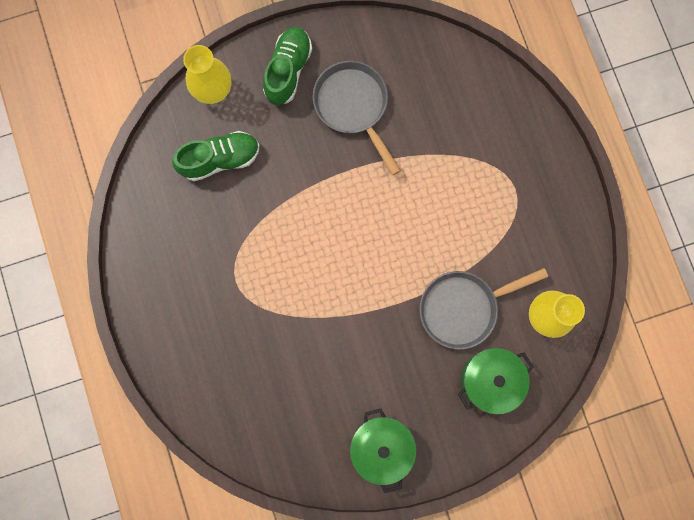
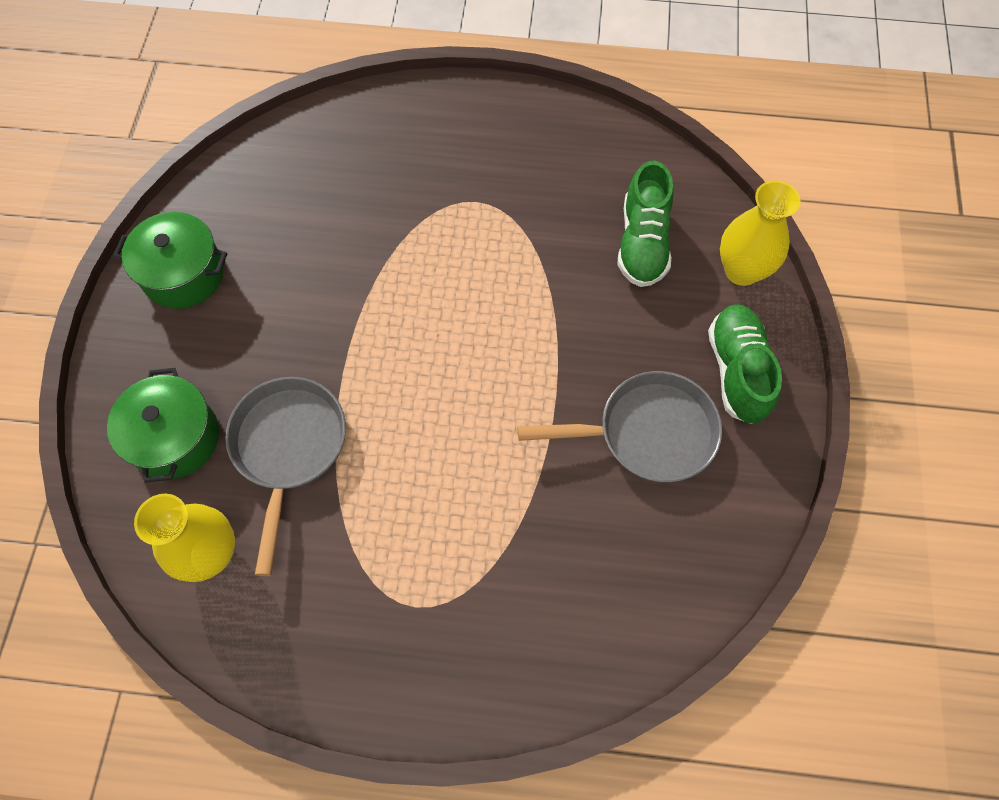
camera: 115 degrees right, 15 degrees down
(288, 70) = (737, 371): green shoe -> green shoe turned 135 degrees counterclockwise

